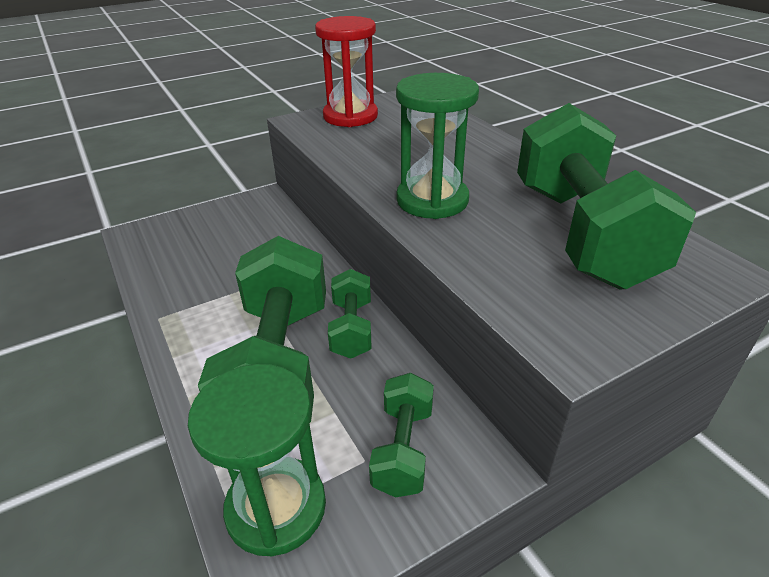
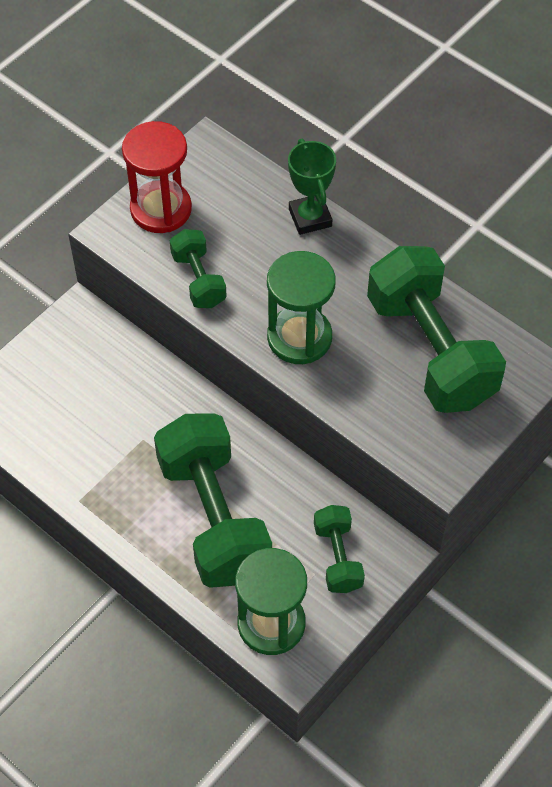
camera: 20 degrees left, 20 degrees up
(351, 328) = (255, 463): green dumbbell -> green dumbbell (198, 280)
(479, 136) = (310, 217): none -> green trophy

